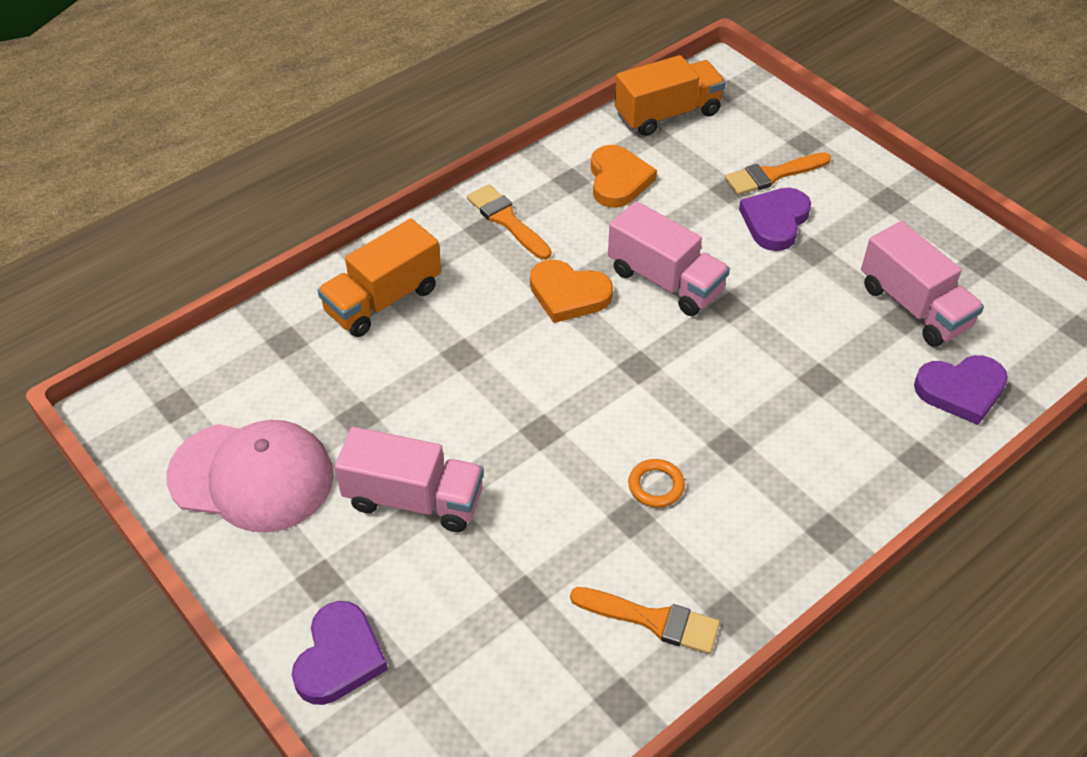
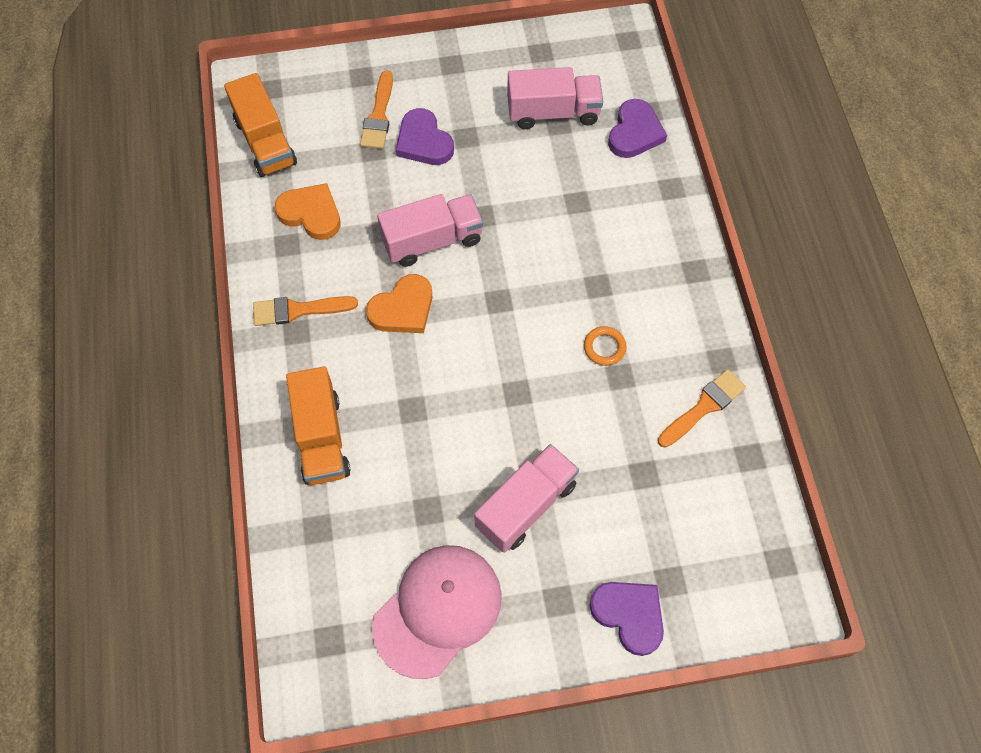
camera: 60 degrees left, 15 degrees up
(667, 114) = (265, 142): orange truck -> orange truck turned 150 degrees clockwise

